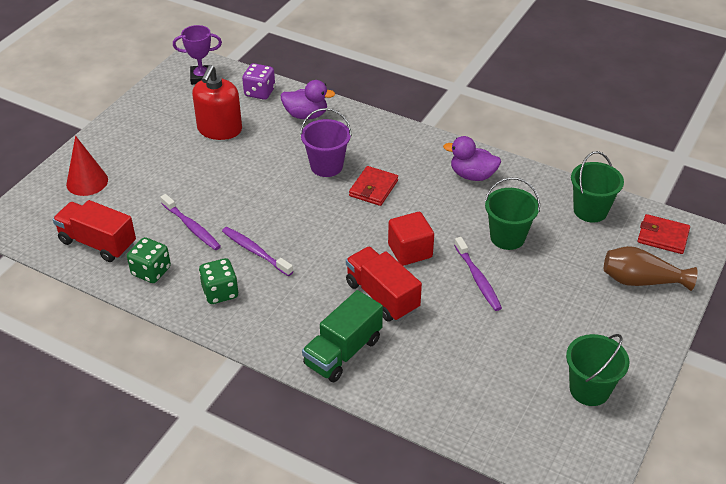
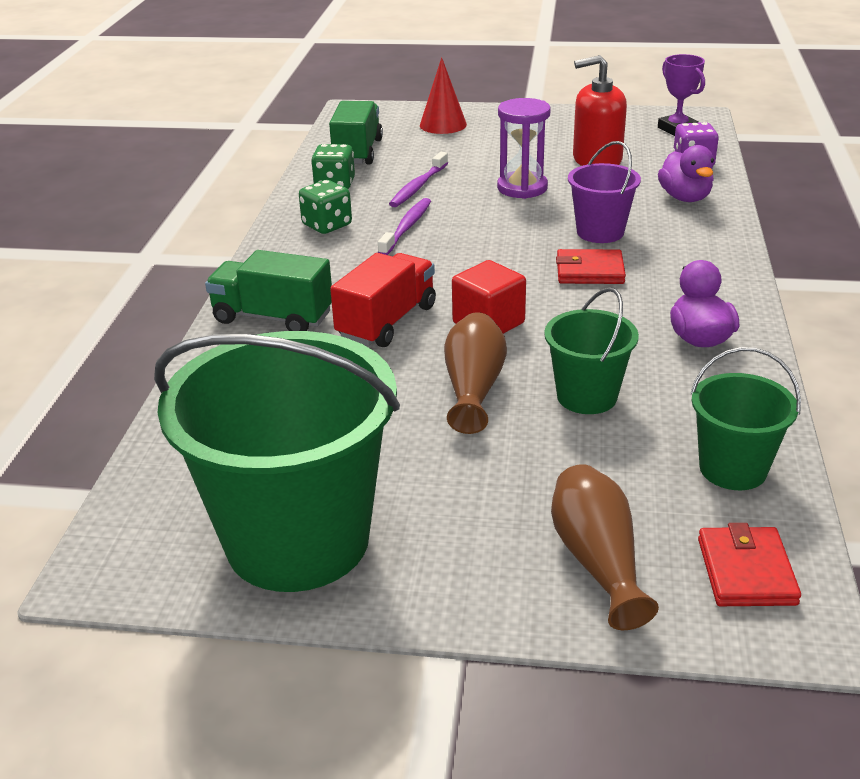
camera: 70 degrees right, 10 degrees down
(98, 243) = (357, 152): red truck -> green truck
(236, 178) = (522, 188): none -> purple hourglass
(478, 279) = (473, 388): purple toothbrush -> brown vase
(589, 389) = (297, 540): green bucket -> green bucket, size x2.03

